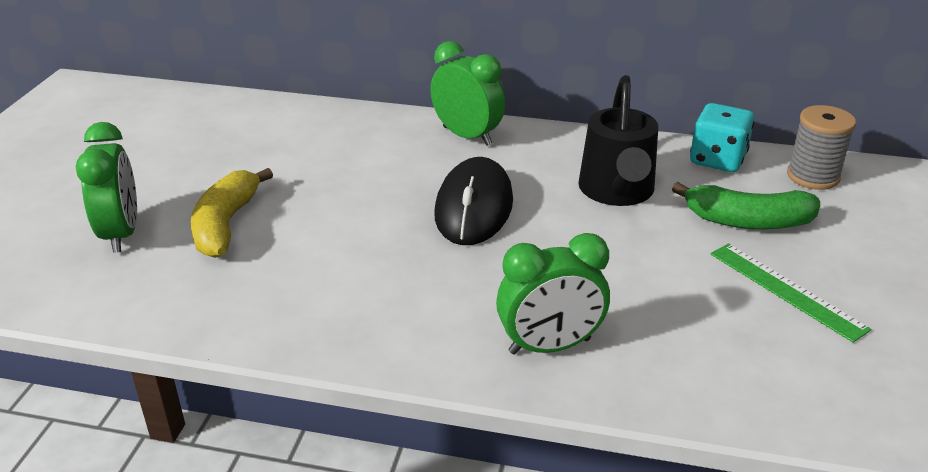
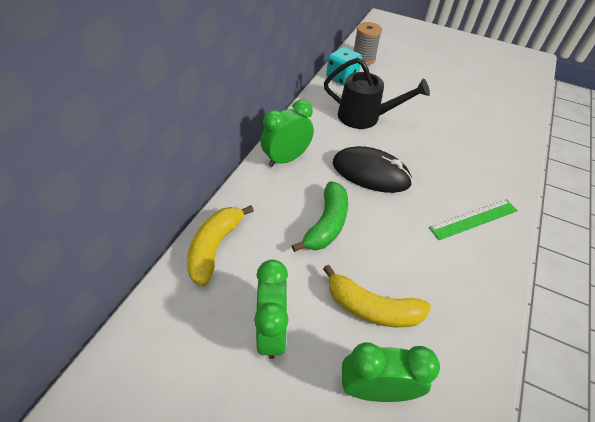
camera: 80 degrees left, 15 degrees up
(295, 114) = (214, 247): none -> yellow banana
(549, 346) = (493, 172): green clock -> green clock (272, 330)
(748, 221) = (397, 87): green banana -> green banana (327, 224)
(786, 290) = (449, 94): green ruler -> green ruler (474, 219)

